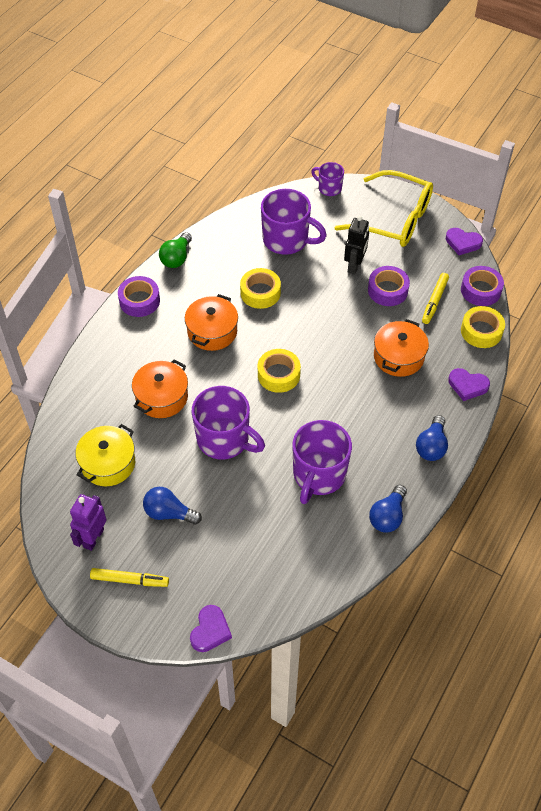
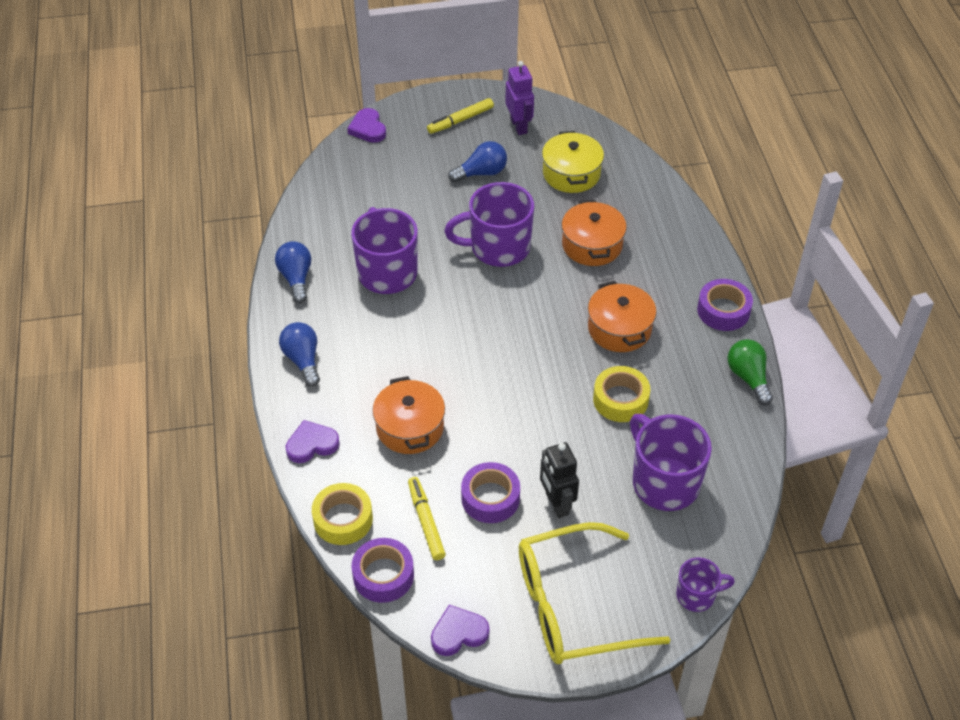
camera: 140 degrees right, 5 degrees down
(278, 375) = (511, 331): yellow tape -> none
(286, 240) = (664, 482): purple mug -> purple mug turned 75 degrees clockwise

